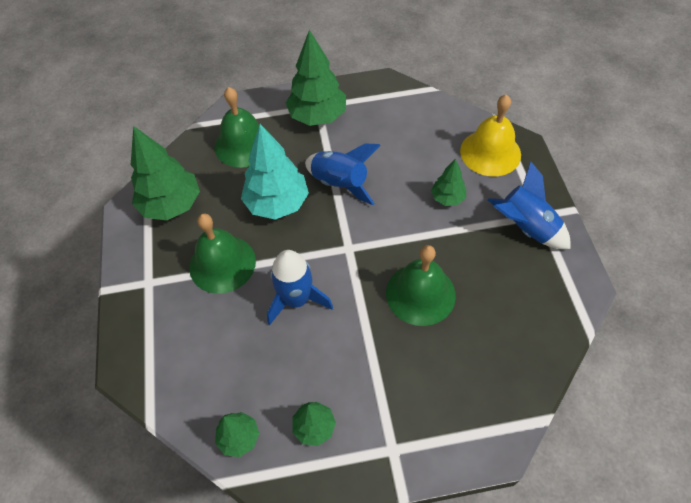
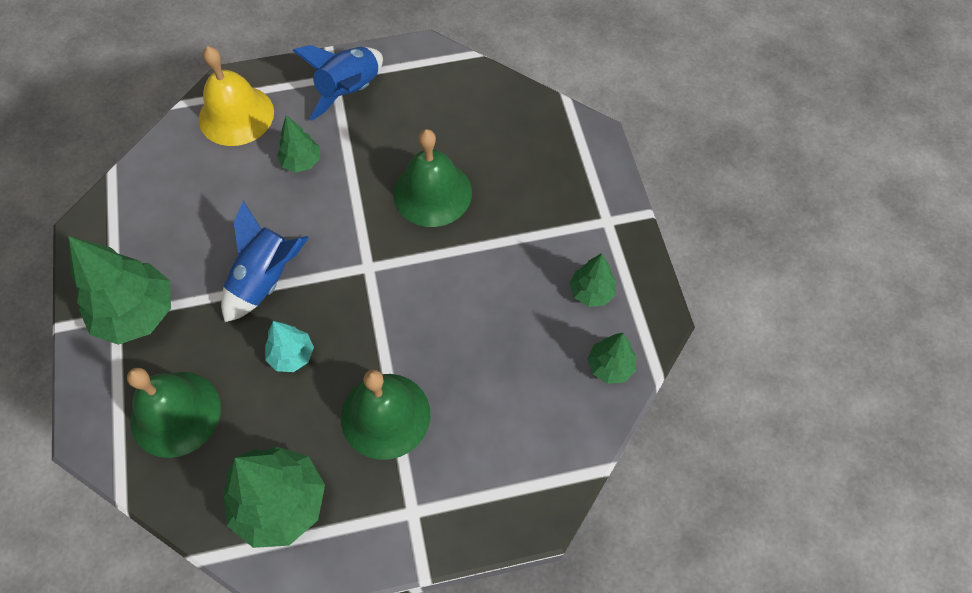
camera: 95 degrees left, 5 degrees up
(277, 203) = (292, 355): turquoise tree -> turquoise tree, size x0.53
(296, 300) = (440, 320): blue rocket -> none

